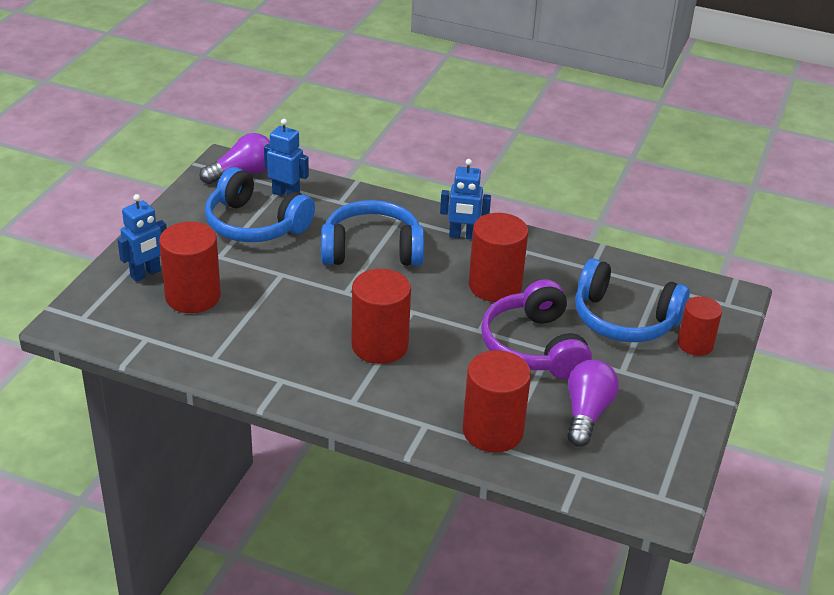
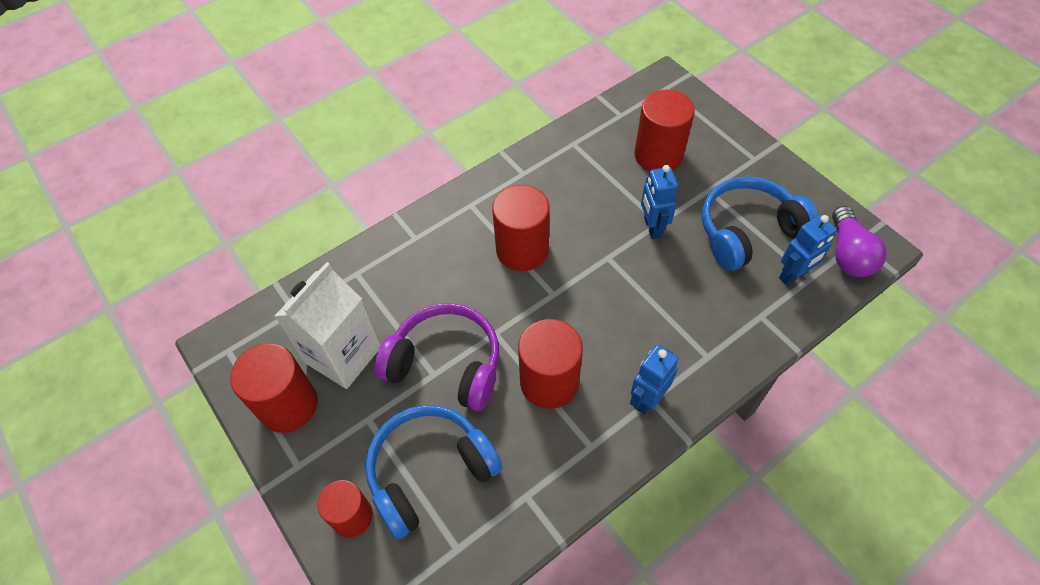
camera: 125 degrees right, 20 degrees up
(146, 274) = (705, 136): blue robot -> blue robot (652, 227)
(372, 250) = (662, 305): blue headphones -> none
(493, 431) = (376, 277): red cylinder -> red cylinder (288, 405)
(587, 413) = (343, 355): purple light bulb -> white carton

